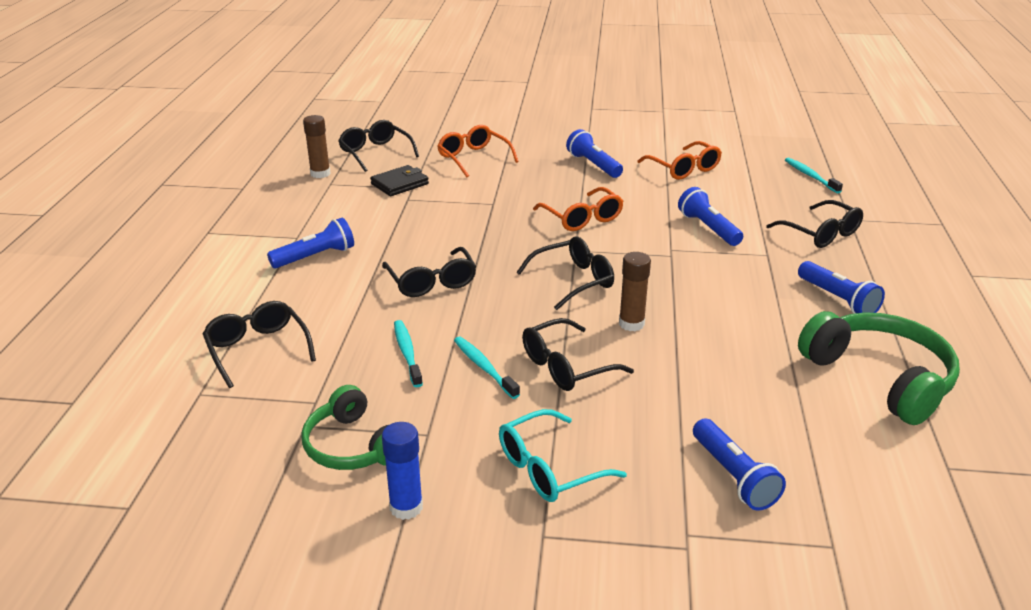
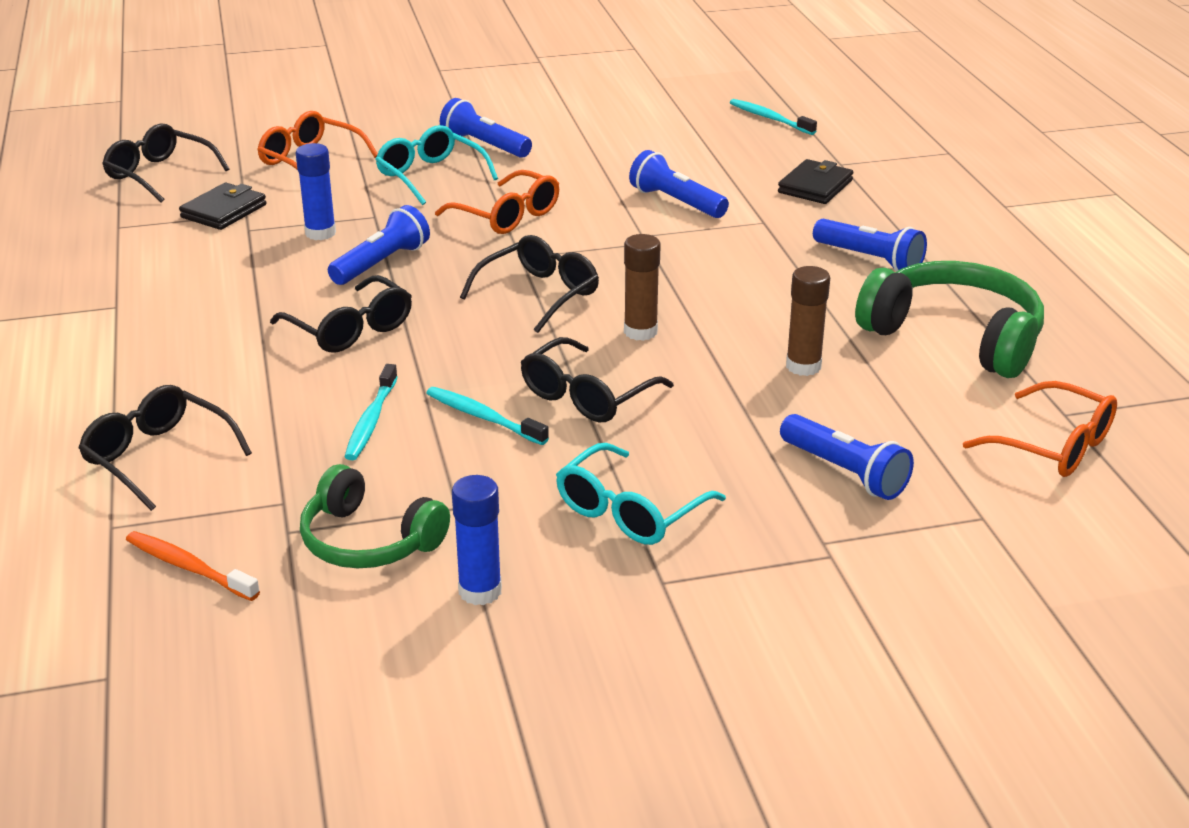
camera: 20 degrees left, 0 degrees up
(227, 437) = (189, 567): none -> orange toothbrush
(316, 257) = (162, 326): blue flashlight -> blue flashlight (382, 263)
(320, 174) = (93, 215): brown glue stick -> brown glue stick (803, 366)
(407, 353) = (371, 420): turquoise toothbrush -> turquoise toothbrush turned 135 degrees counterclockwise
(451, 209) = (320, 233): none -> blue glue stick
(545, 181) = (430, 176): none -> turquoise glasses
(684, 169) = (607, 133): orange glasses -> orange glasses (1054, 446)
(821, 234) = (815, 186): black glasses -> black wallet

